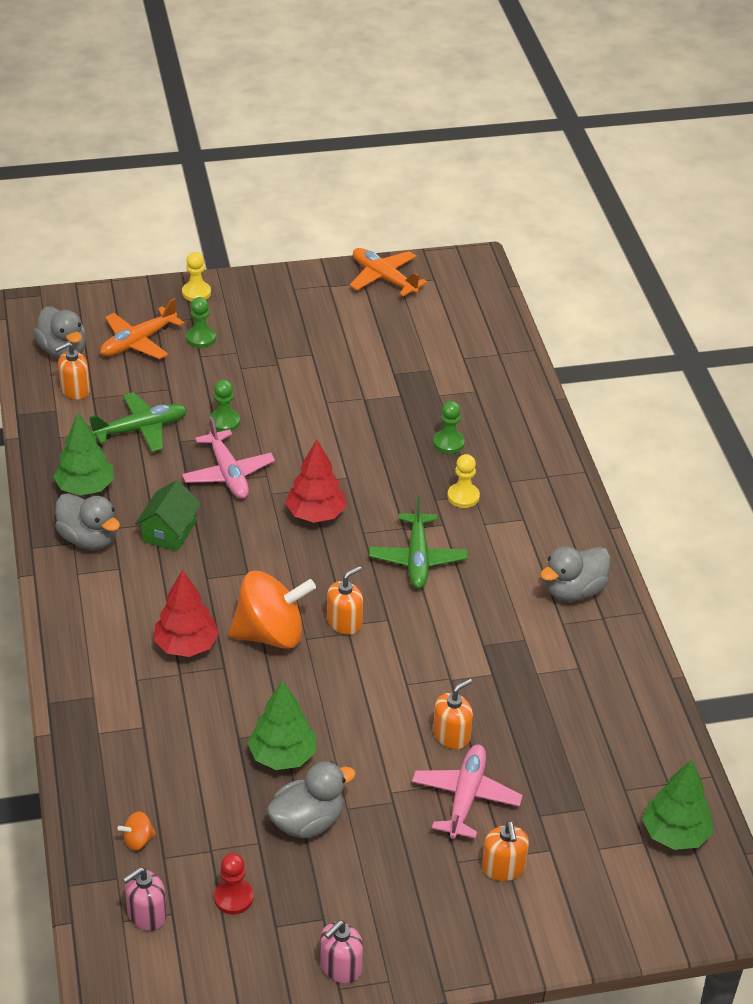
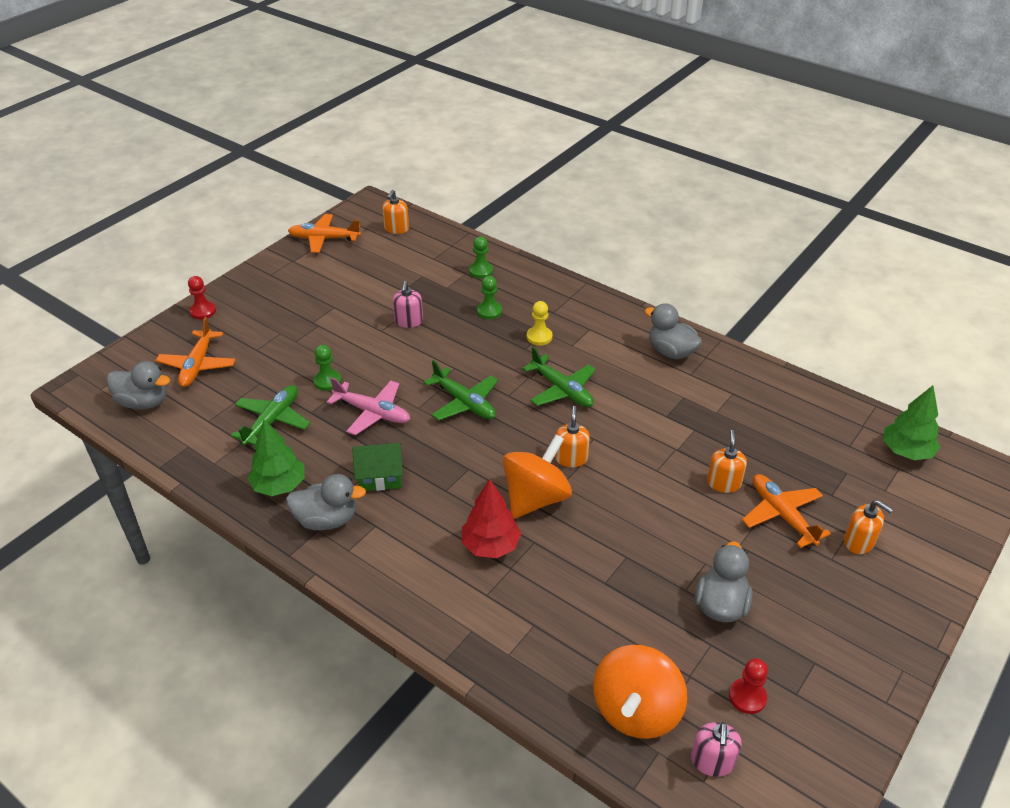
camera: 40 degrees left, 0 degrees up
(75, 390) = (187, 423): orange soap dispenser -> orange soap dispenser (396, 229)
(138, 840) = (636, 711): orange spinning top -> orange spinning top, size x2.49
(169, 532) = (380, 477): green house -> green house turned 75 degrees counterclockwise
(196, 293) = (203, 311): yellow pawn -> red pawn
(201, 338) = (243, 338): green pawn -> green pawn (481, 271)
(283, 756) = (648, 573): green tree -> none
(315, 514) = (464, 403): red tree -> green plane
(340, 967) = (867, 686): pink soap dispenser -> pink soap dispenser (408, 321)
(465, 797) = (782, 515): pink plane -> orange plane
(573, 591) = (671, 352): grey duck -> grey duck turned 120 degrees clockwise

